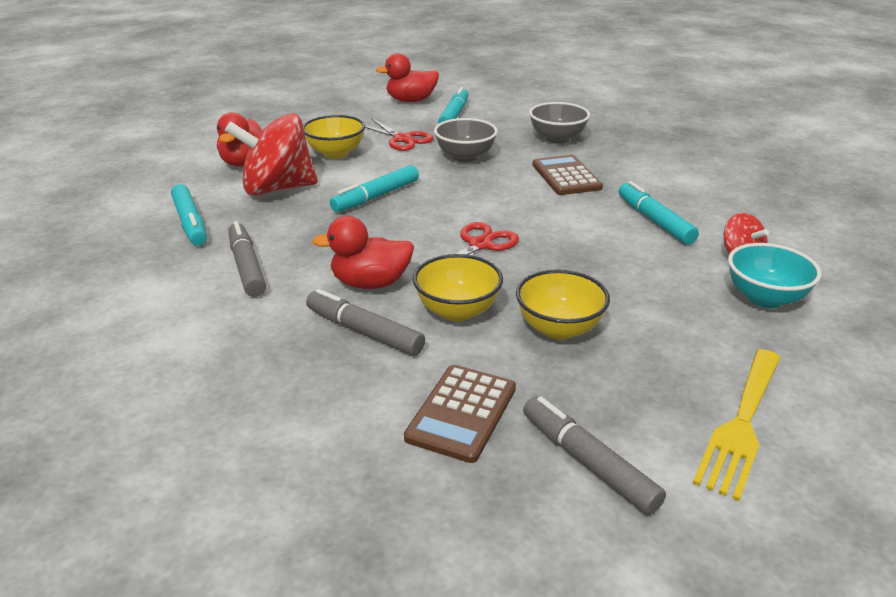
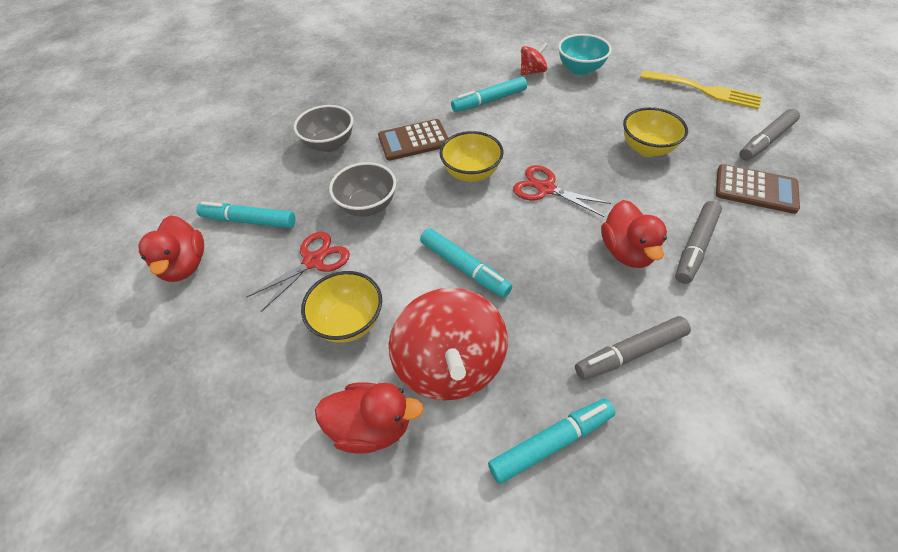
camera: 90 degrees left, 20 degrees up
(457, 311) = (646, 197): yellow bowl -> yellow bowl (471, 173)

